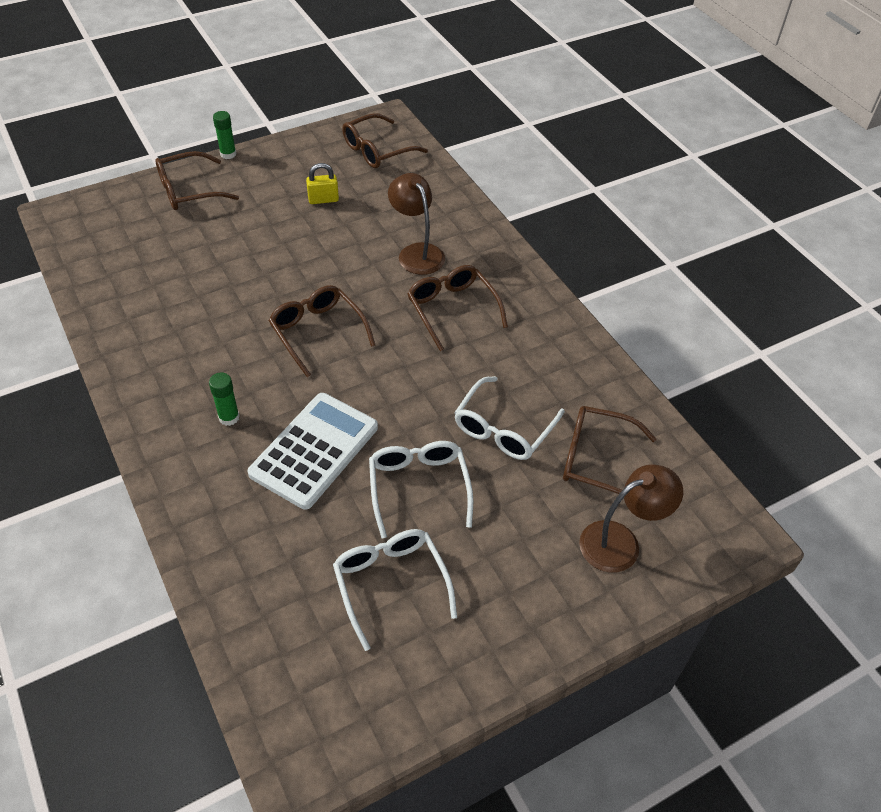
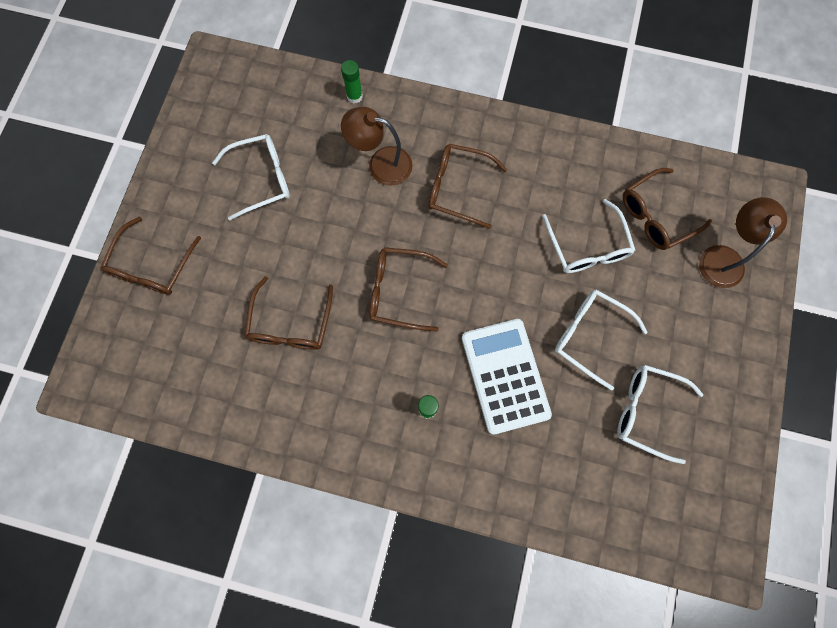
camera: 45 degrees left, 25 degrees up
(228, 154) = (135, 205): green glue stick -> green glue stick (354, 96)
(323, 199) = (261, 179): yellow padlock -> white glasses
(377, 150) = (242, 97): brown glasses -> brown glasses (291, 323)

